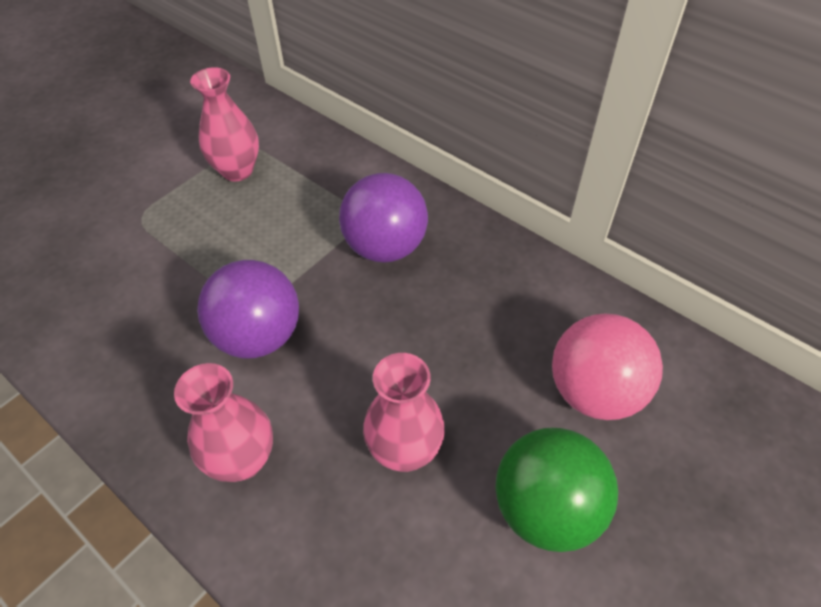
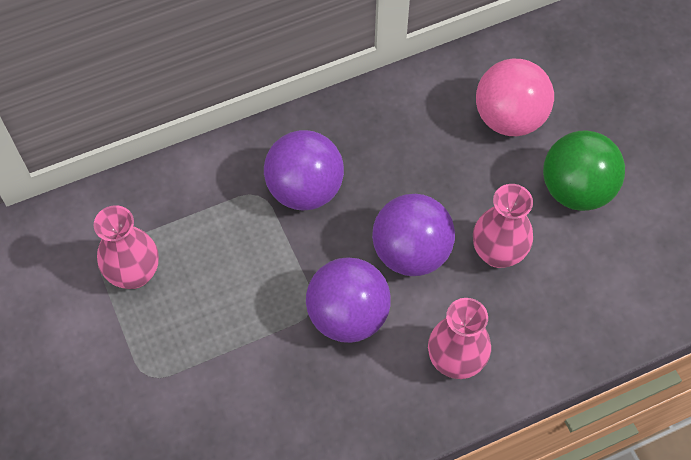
camera: 65 degrees left, 10 degrees up
(360, 362) = (411, 252): none -> purple ball

